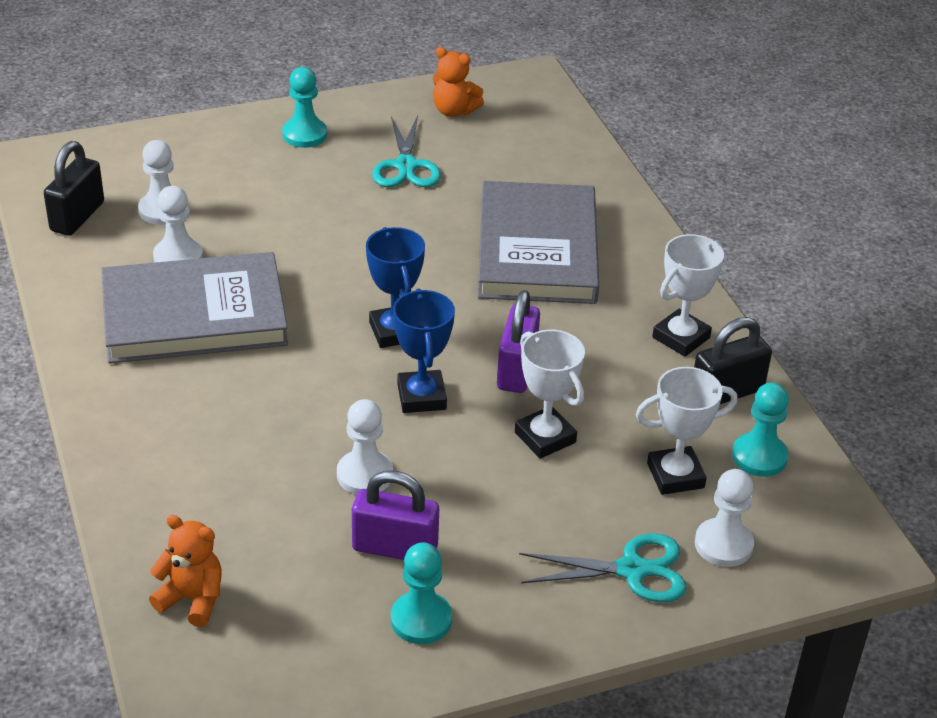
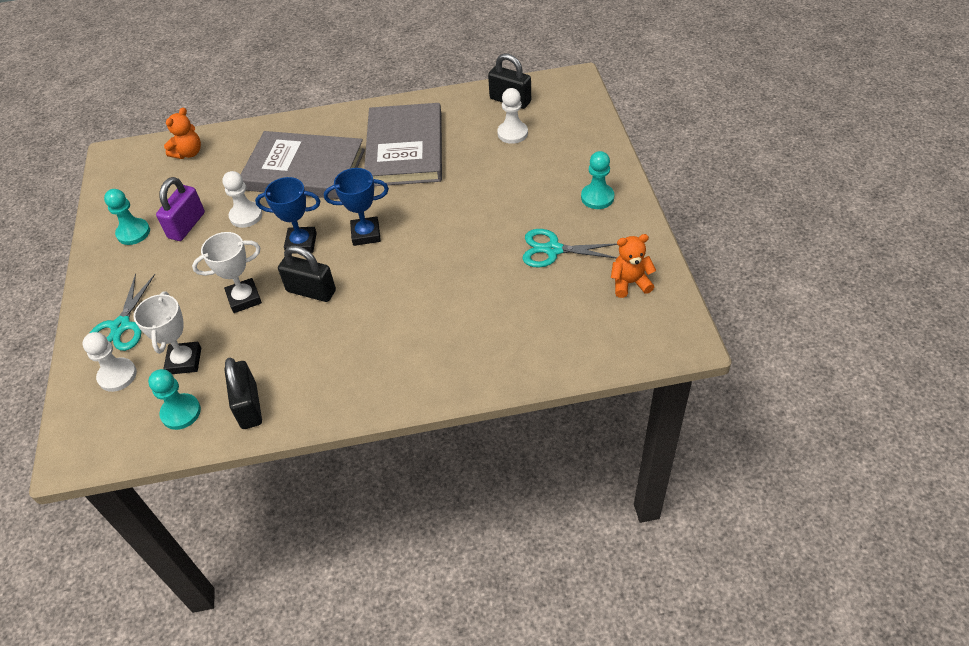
camera: 105 degrees right, 10 degrees up
(178, 257) = (462, 141): white pawn -> none
(454, 111) = (630, 283): orange teddy bear -> orange teddy bear turned 45 degrees clockwise
(517, 369) = (311, 291): purple padlock -> black padlock
(537, 249) = (437, 316): grey book -> grey book (304, 170)
(681, 338) = (315, 389): white trophy -> none

